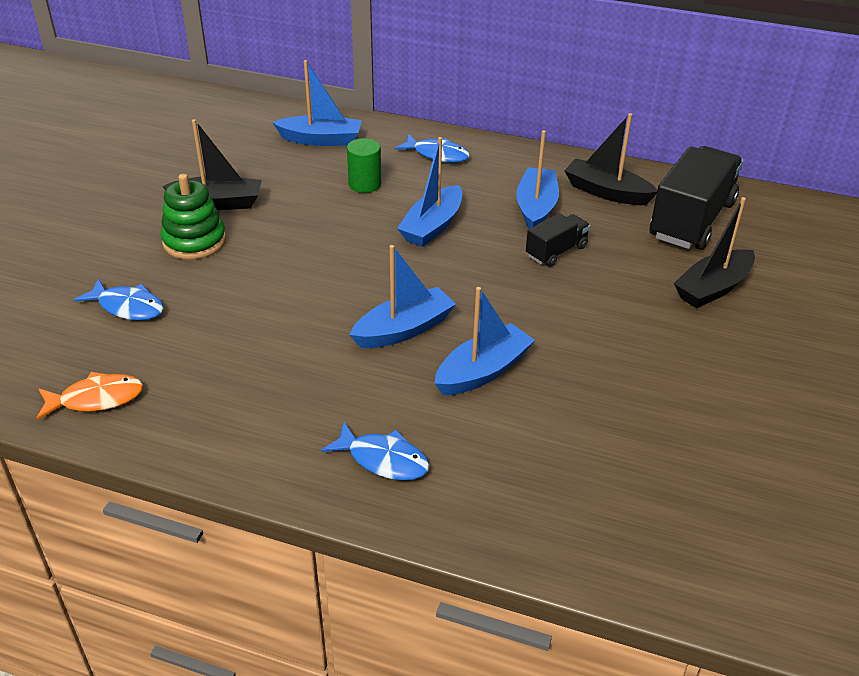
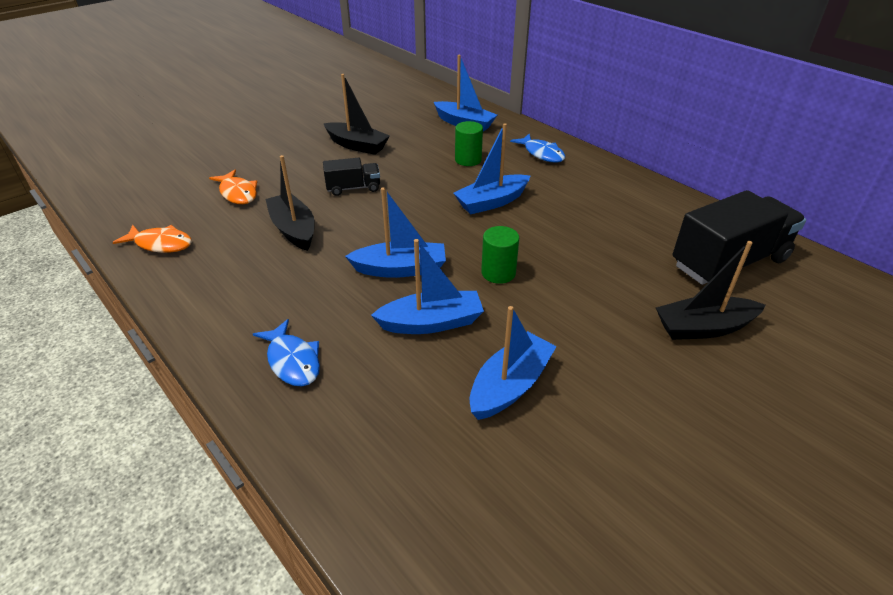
camera: 30 degrees right, 0 degrees up
(128, 307) = (238, 193): blue fish -> orange fish
(194, 241) = (318, 165): green stacking toy -> none
(502, 299) = (498, 273): none -> green cylinder
(536, 207) = (589, 212): blue boat -> blue boat (510, 385)
(556, 251) = (577, 250): black truck -> black truck (353, 188)
(606, 192) = (663, 217): black boat -> black boat (294, 229)

